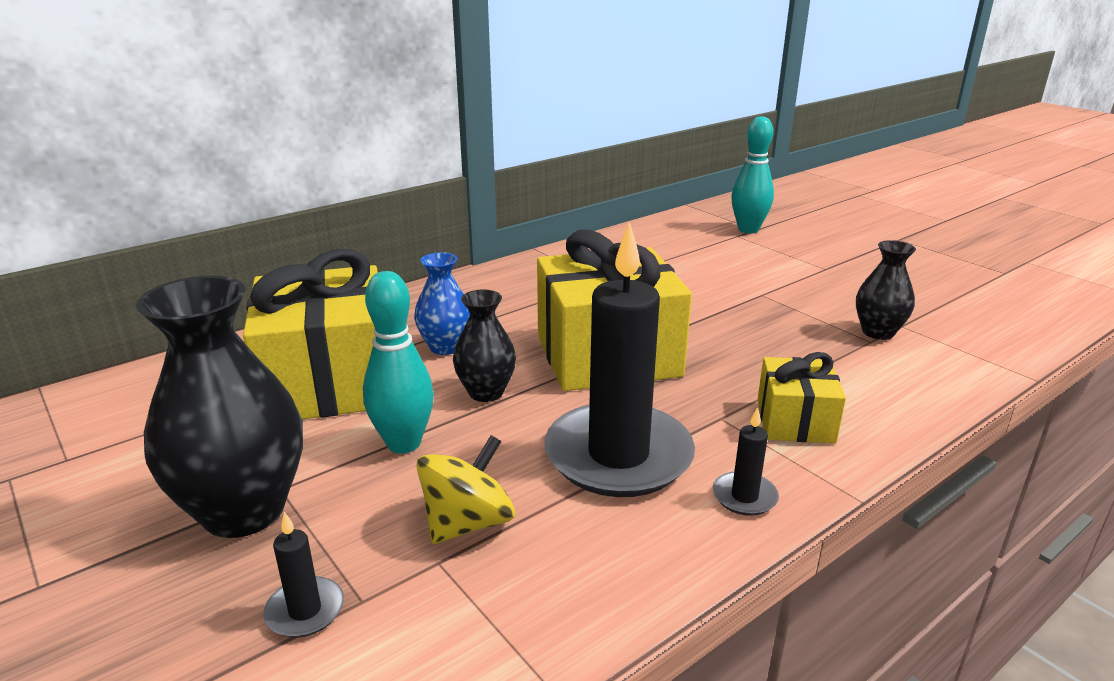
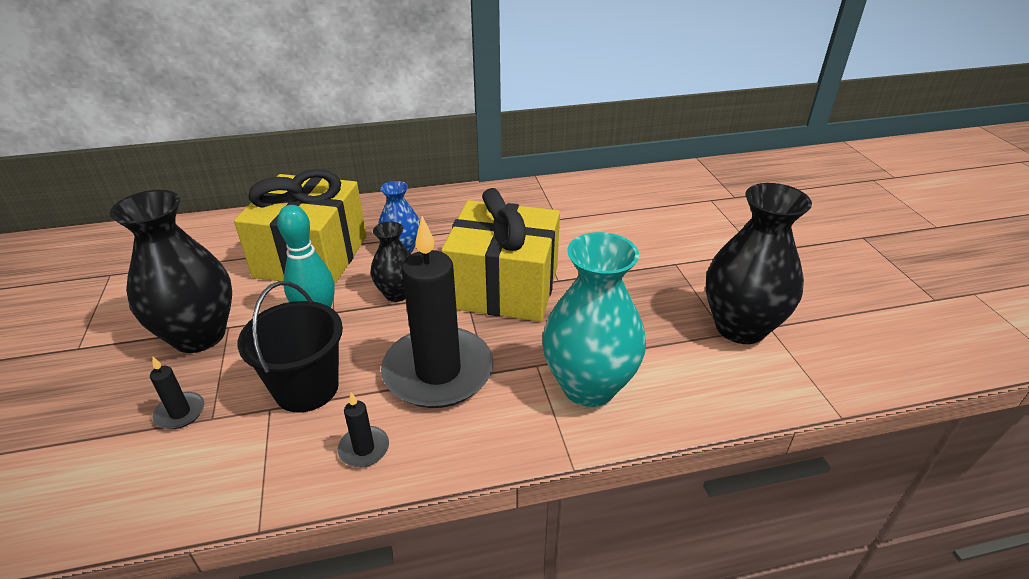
camera: 25 degrees right, 10 degrees up
(468, 523) = (306, 388): yellow spinning top -> black bucket
(744, 496) = (492, 434): black candle -> black candle (364, 449)
(748, 230) = (726, 196): turquoise bowling pin -> none
(795, 421) = (588, 386): yellow gift -> turquoise vase
(878, 332) = (740, 327): black vase -> black vase, size x1.82

